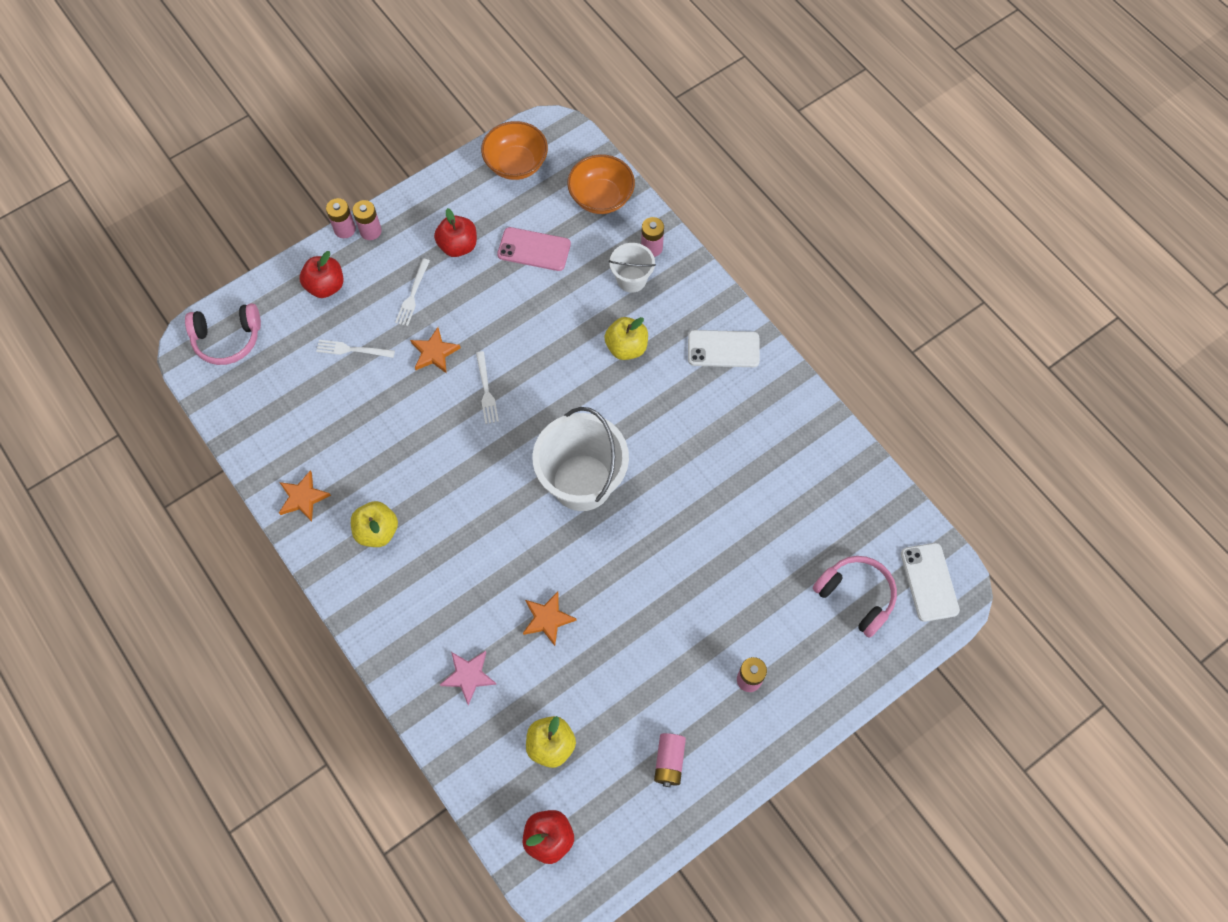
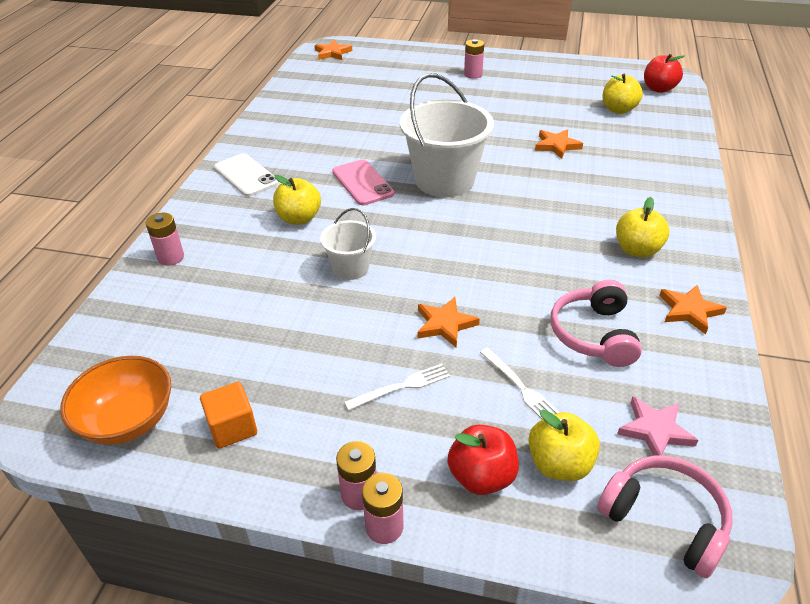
camera: 130 degrees left, 25 degrees down
(296, 324) = (559, 464): none -> yellow apple
(458, 246) = (299, 393): red apple -> none
(465, 204) = (232, 428): none -> orange cube
(468, 676) = (642, 154): pink star -> pink star (655, 430)
(486, 390) = (438, 268): white fork -> none
(534, 249) = (246, 331): pink phone -> pink phone (362, 183)
(601, 197) = (130, 322): orange bowl -> none
(631, 279) = (221, 251): white bucket -> white bucket (350, 268)
(669, 761) = (556, 76): pink battery -> none
(856, 596) = (373, 66): pink headphones -> pink headphones (593, 334)
(929, 582) = (332, 53): white phone -> orange star

